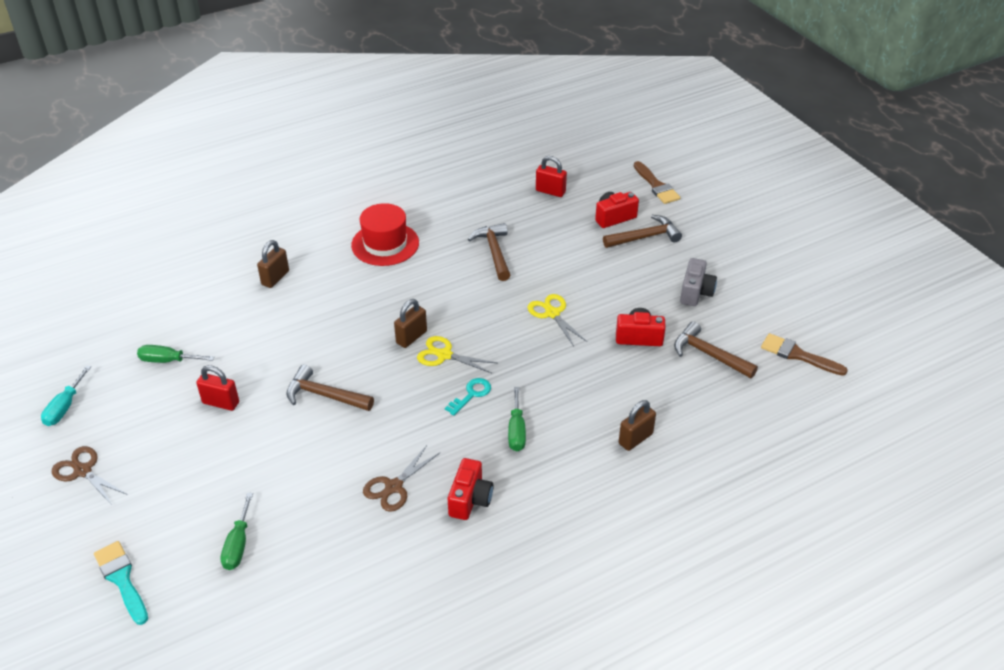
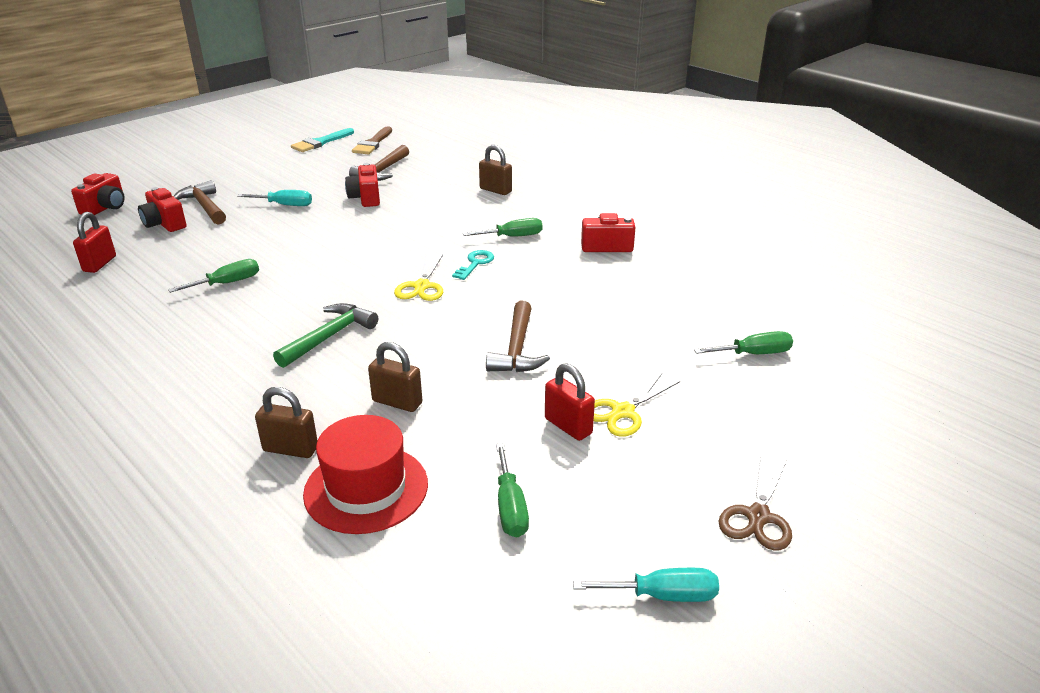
camera: 105 degrees left, 10 degrees down
(122, 579) = (862, 419): turquoise brush -> turquoise brush (321, 142)
(221, 403) = (568, 426): red padlock -> red padlock turned 45 degrees counterclockwise
(385, 244) = (205, 364): red hat -> red hat (366, 488)
(391, 299) = (329, 337): none -> green hammer
(394, 487) = (618, 283): brown scissors -> none
(411, 337) = (397, 311): brown padlock -> brown padlock (397, 402)
(471, 394) = (475, 263): turquoise key -> turquoise key turned 90 degrees clockwise
(494, 252) = (227, 283): brown hammer -> green screwdriver
(552, 313) = (339, 238): yellow scissors -> yellow scissors (623, 412)
(635, 284) = (285, 205): none -> turquoise screwdriver
(656, 186) = (105, 208): brown brush -> red camera
(695, 292) = (296, 180): grey camera -> none

